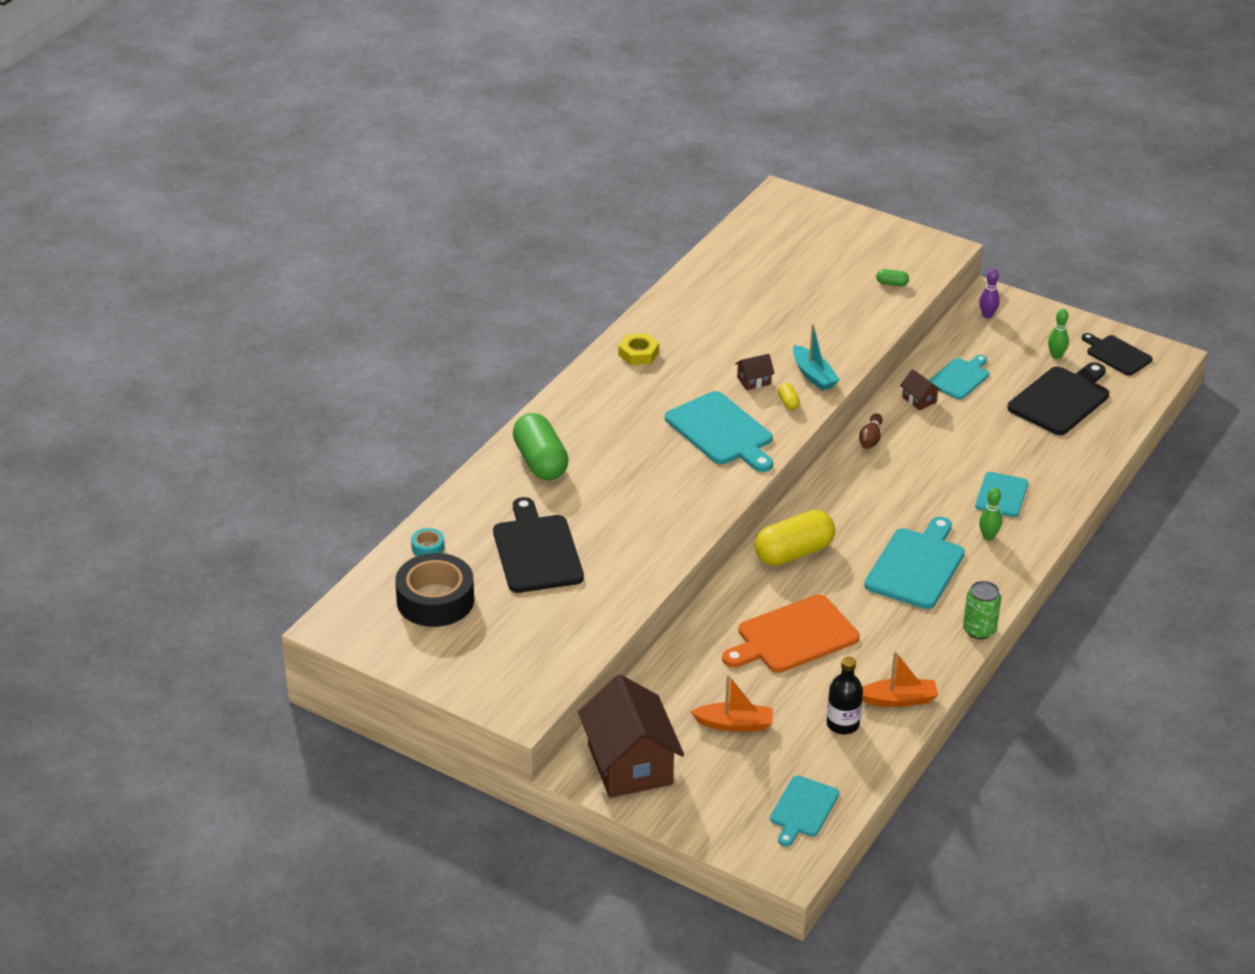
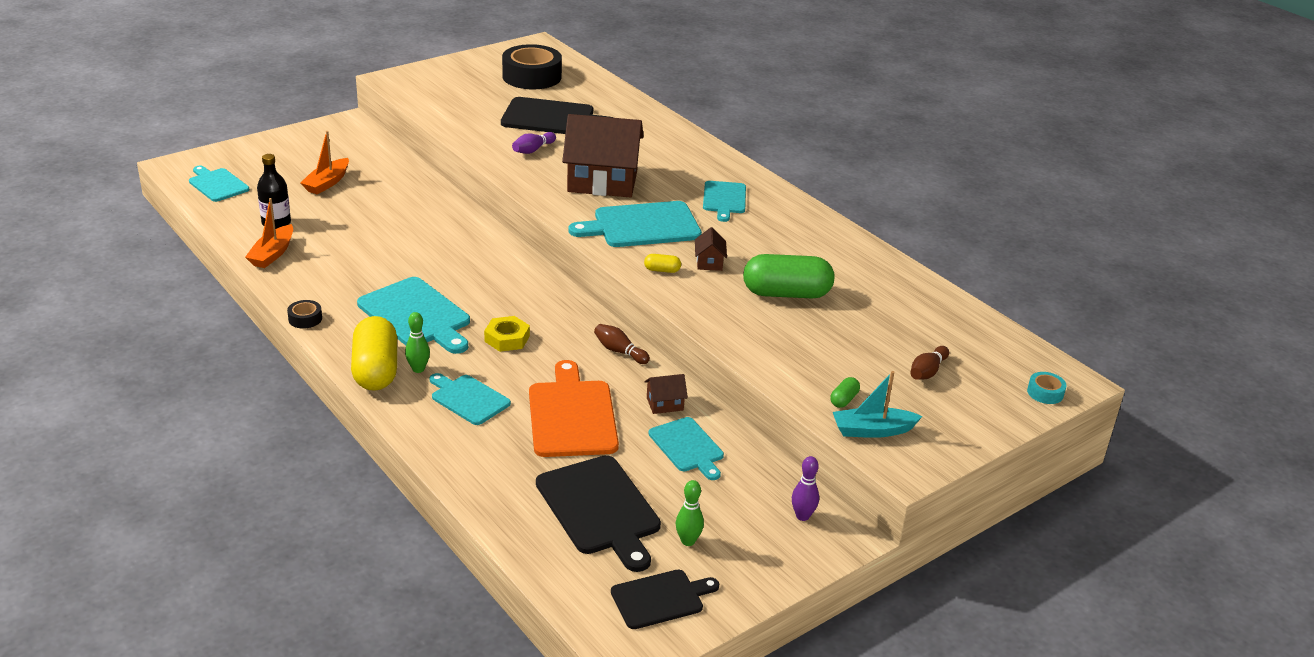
camera: 110 degrees right, 5 degrees down
(428, 547) = (591, 85): turquoise tape -> turquoise tape (1045, 393)
(540, 462) = (661, 142): green capsule -> green capsule (786, 293)
(623, 541) = (533, 150): none -> purple bowling pin
(630, 764) = (334, 139): brown house -> brown house (602, 182)
(632, 396) = (724, 199): none -> turquoise cutting board
(638, 353) = (790, 218): yellow nut -> yellow nut (507, 338)
(793, 636) = (392, 231): orange cutting board -> orange cutting board (572, 415)
(794, 553) = (490, 261): yellow capsule -> yellow capsule (376, 370)
(813, 375) = (697, 296): turquoise boat -> turquoise boat (872, 430)
(823, 254) = (927, 372): none -> brown bowling pin
(979, 630) = (305, 319): green can -> black tape

